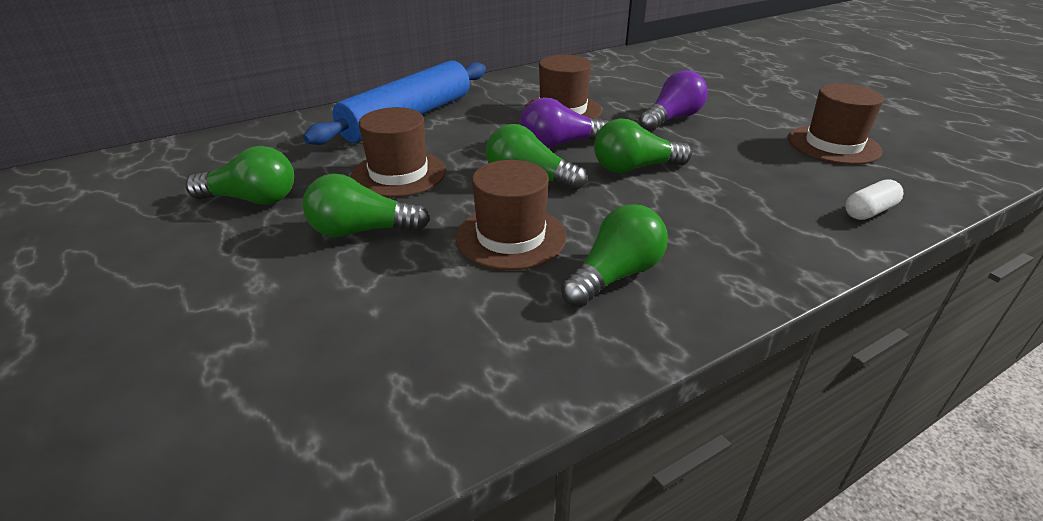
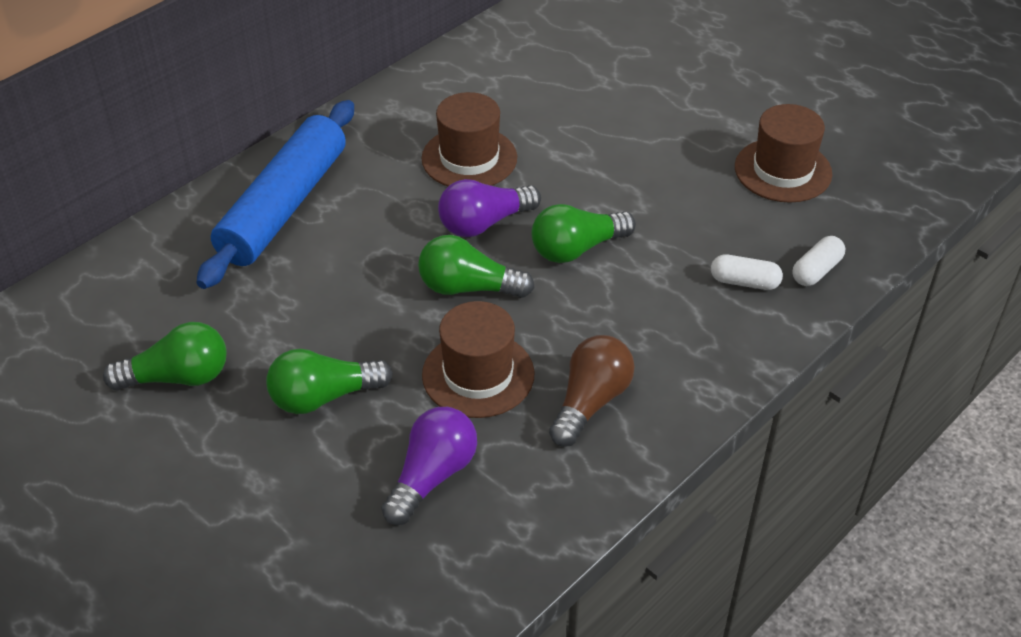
camera: 15 degrees left, 10 degrees up
(398, 174) = (321, 307): brown hat -> none
(615, 275) = (590, 402): green light bulb -> brown light bulb
(672, 119) = (602, 153): purple light bulb -> purple light bulb (432, 476)
(793, 209) = (744, 282): none -> white capsule

